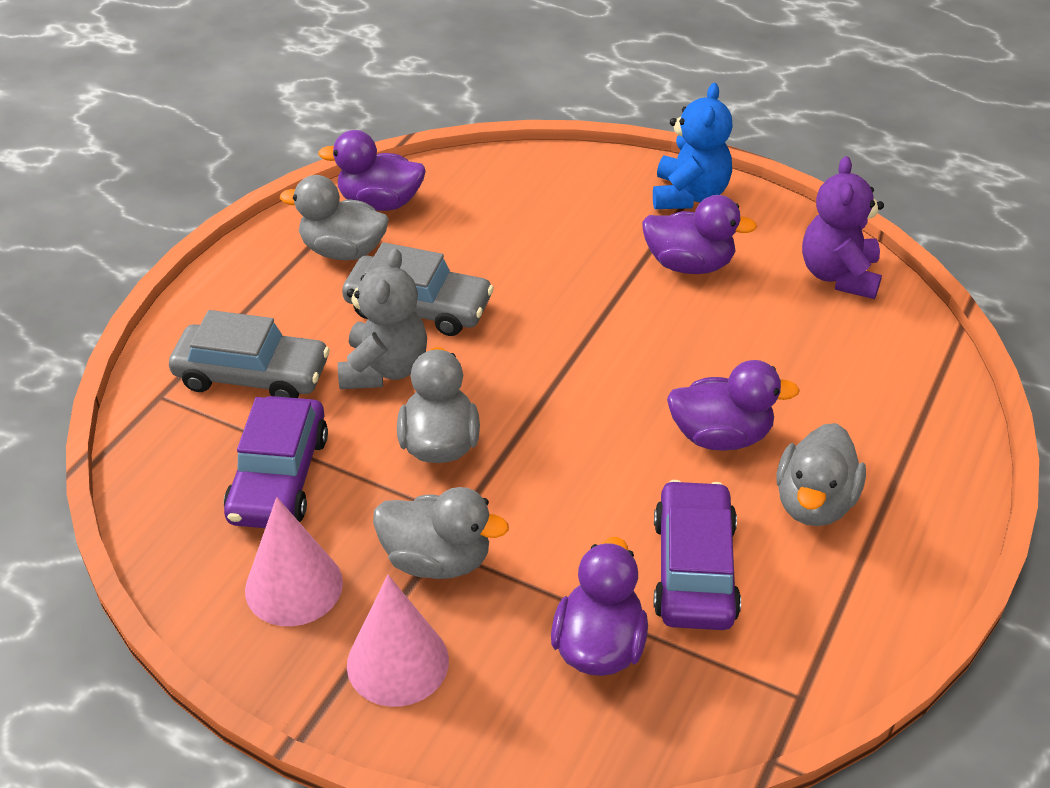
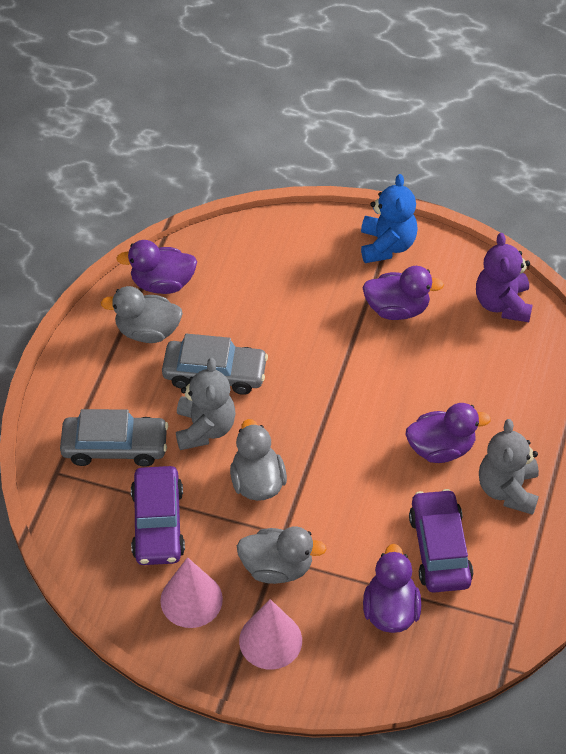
camera: 10 degrees left, 10 degrees up
(814, 503) = (507, 489): grey duck -> grey teddy bear

